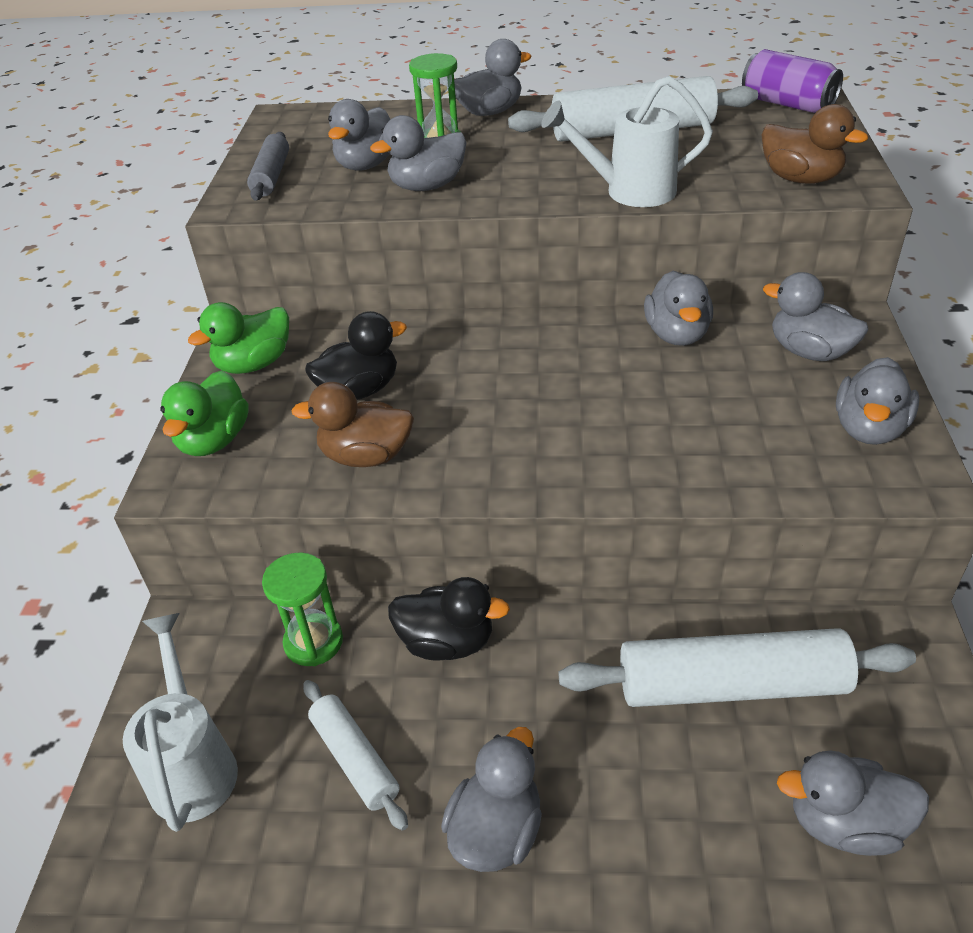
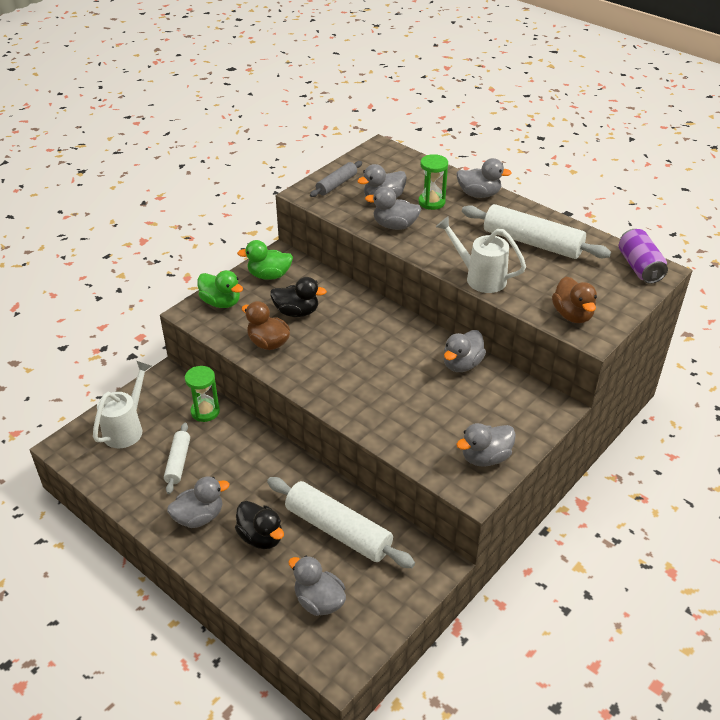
camera: 35 degrees right, 0 degrees up
(214, 440) = (221, 302): green duck -> green duck turned 105 degrees counterclockwise
(447, 642) = (251, 443): black duck -> black duck (261, 537)
(809, 352) = (511, 408): grey duck -> none

